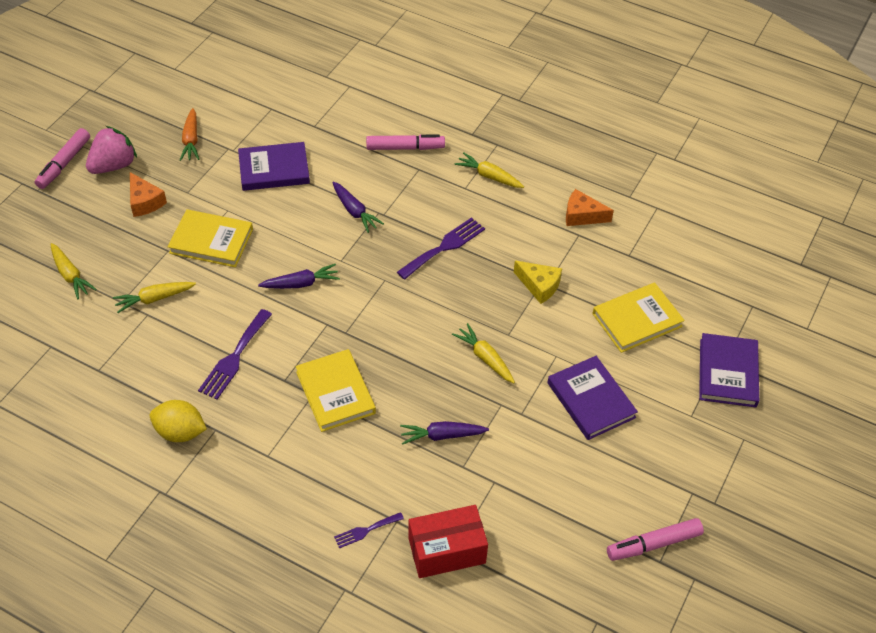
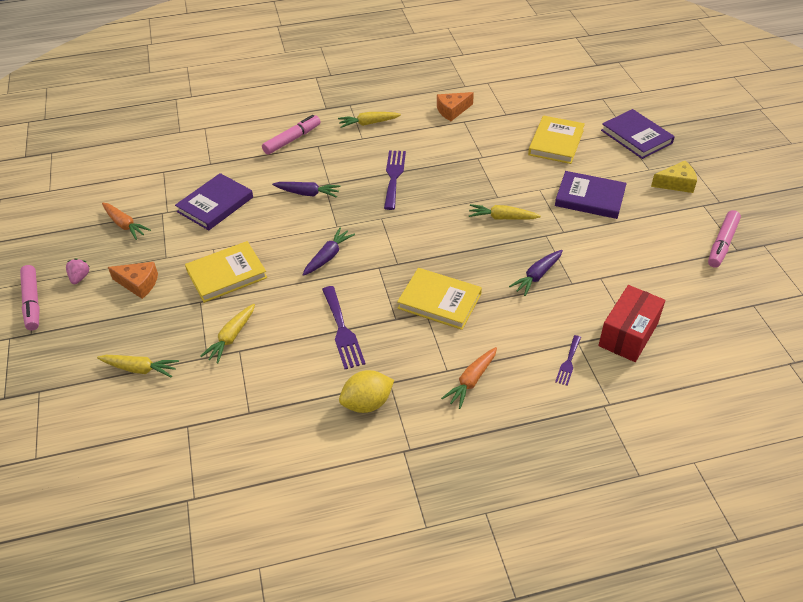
camera: 40 degrees left, 5 degrees down
(114, 165) = (80, 277): pink strawberry -> pink strawberry, size x0.51
(273, 480) = (471, 381): none -> orange carrot
(539, 286) = (479, 160): yellow cheese -> yellow cheese (676, 183)

